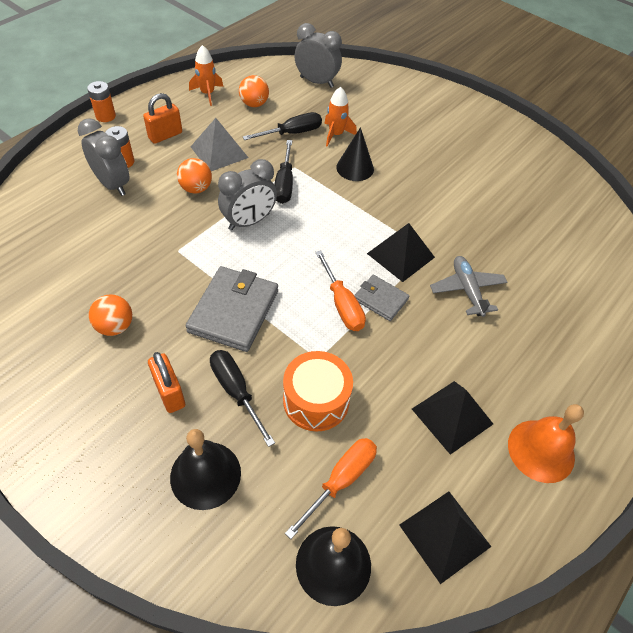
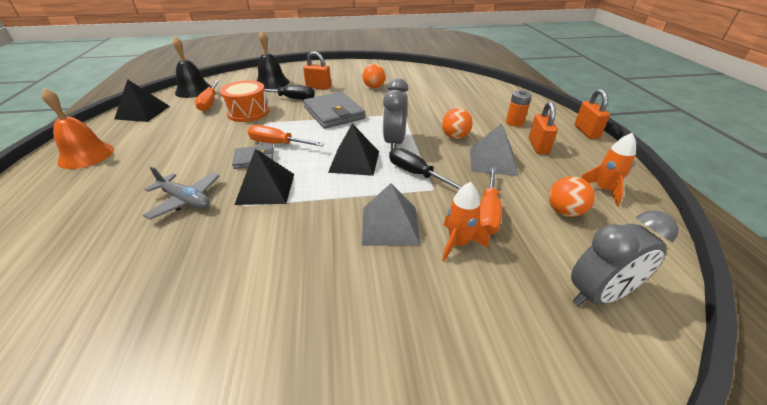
camera: 135 degrees right, 15 degrees down
(105, 116) = (586, 132): orange battery -> orange padlock
(113, 184) = (491, 113): grey clock -> none
(292, 133) = (487, 213): black screwdriver -> orange screwdriver
(355, 168) = (390, 225): black cone -> grey pyramid
(452, 416) = (159, 141): black pyramid -> black pyramid (354, 161)

